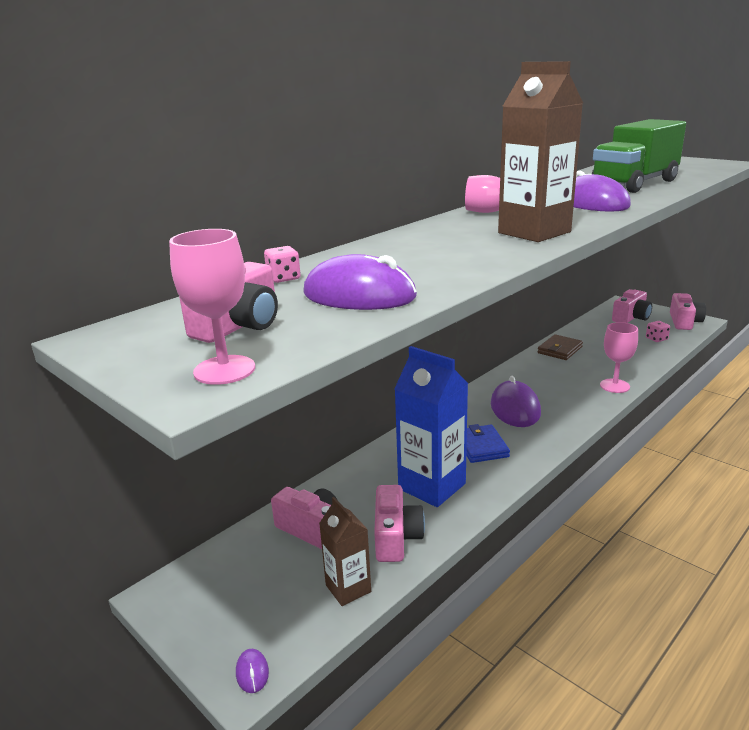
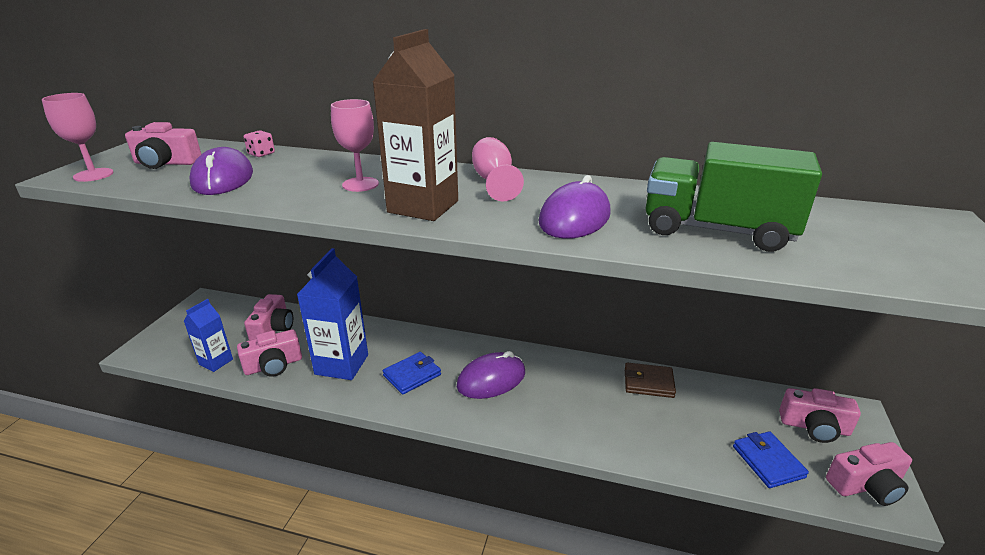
camera: 60 degrees right, 5 degrees up
(252, 672) = (143, 351): purple mouse -> none
(348, 588) = (216, 362): brown carton -> blue carton
(614, 386) = (593, 441): pink goblet -> pink goblet (360, 184)
(656, 339) = (768, 462): pink dice -> blue wallet

